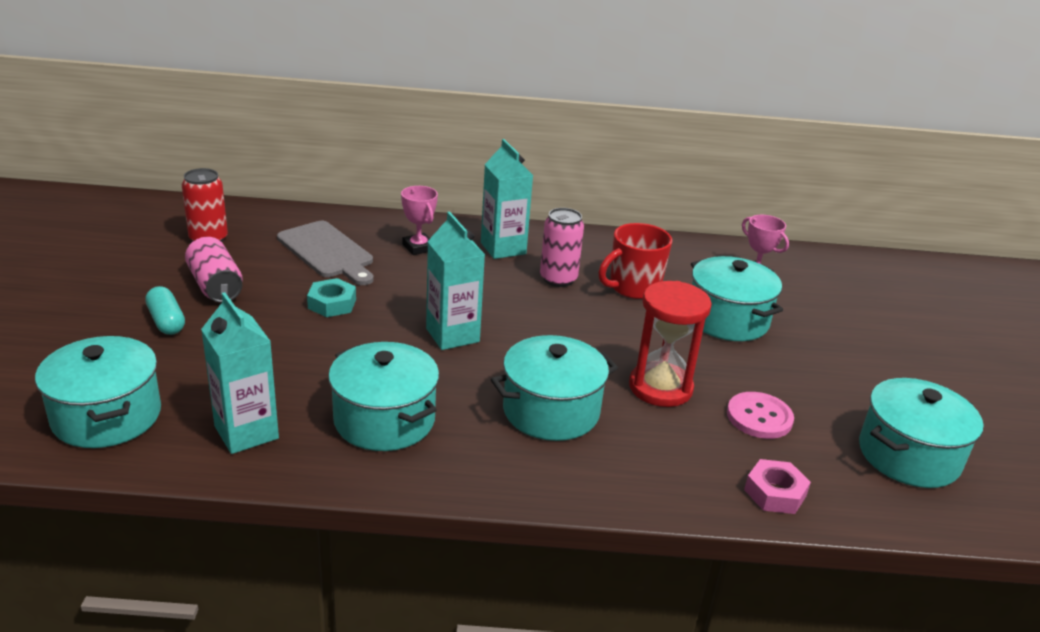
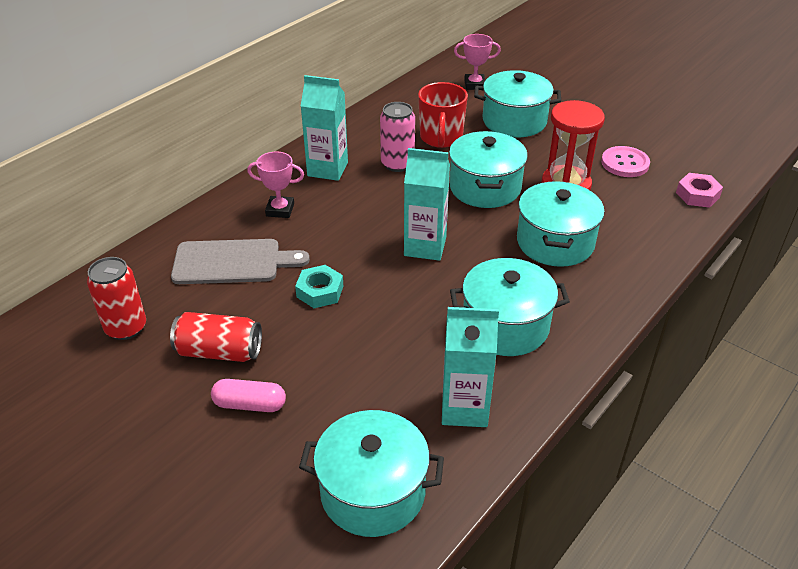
camera: 50 degrees left, 10 degrees up
(166, 321) = (250, 404): turquoise capsule -> pink capsule
(216, 286) = (219, 351): pink can -> red can
(908, 455) = (695, 132): turquoise pot -> turquoise pot (485, 187)

